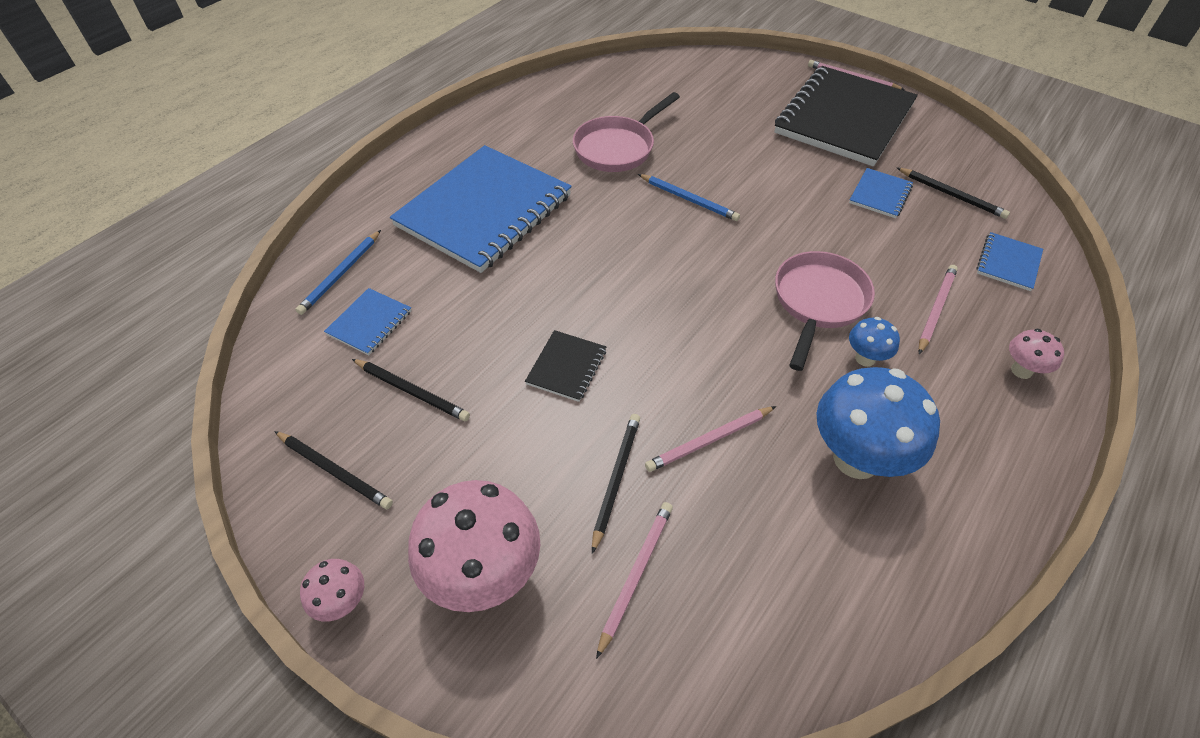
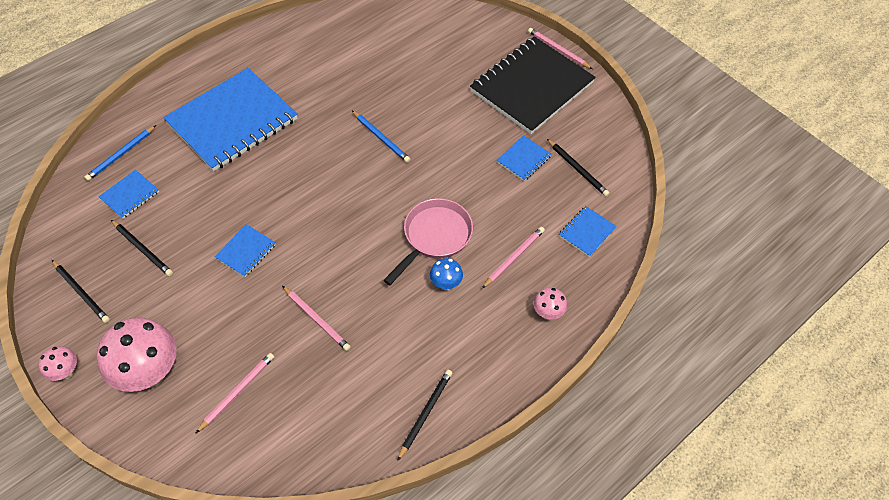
camera: 10 degrees right, 5 degrees up
(567, 367) = (246, 251): black notebook -> blue notebook
(615, 479) = (248, 332): black pencil -> black pencil (425, 413)
(617, 148) = (347, 84): pink pan -> none
(709, 440) = (317, 319): pink pencil -> pink pencil turned 120 degrees counterclockwise
(856, 458) = (404, 350): blue mushroom -> none

